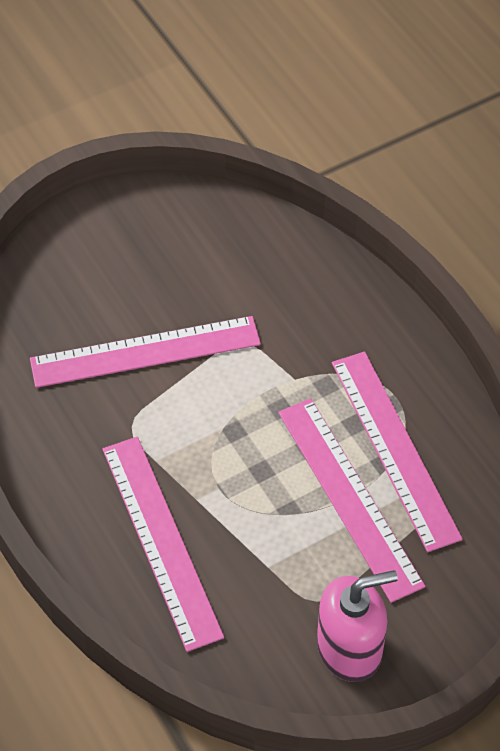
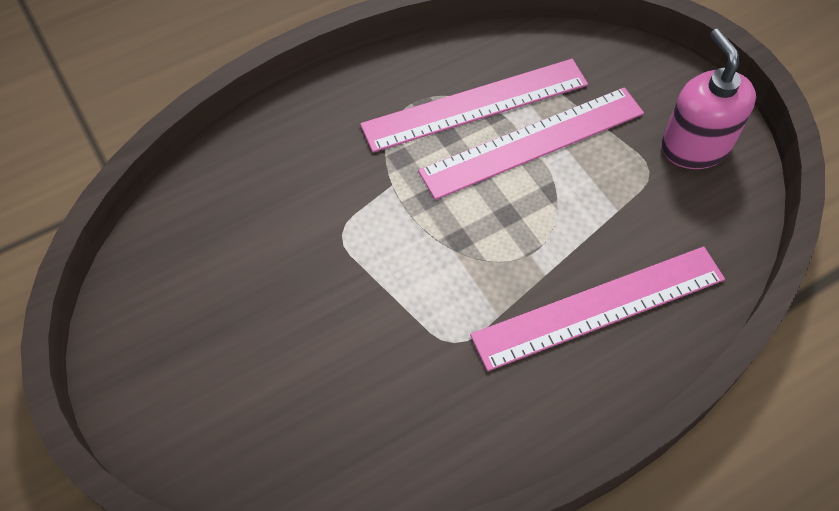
camera: 90 degrees left, 5 degrees up
(145, 352) = (351, 330): pink ruler -> none

